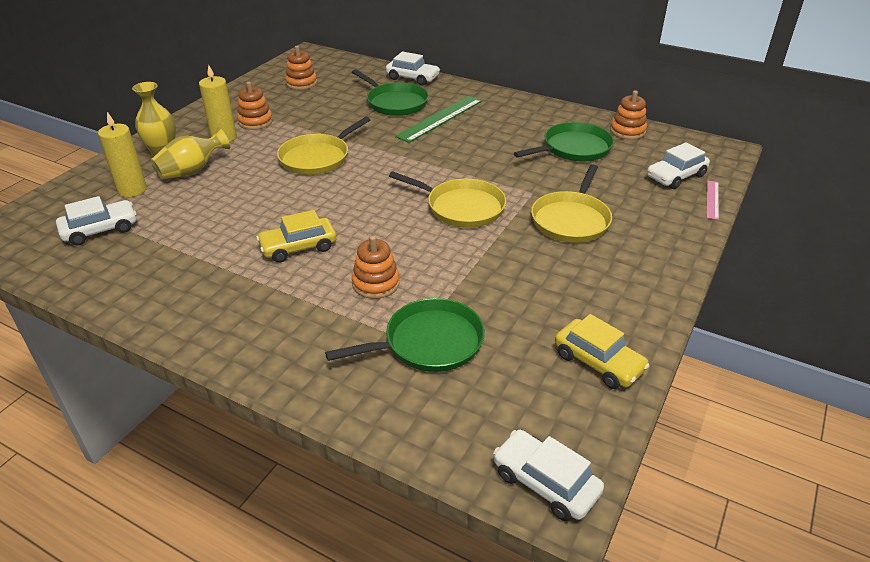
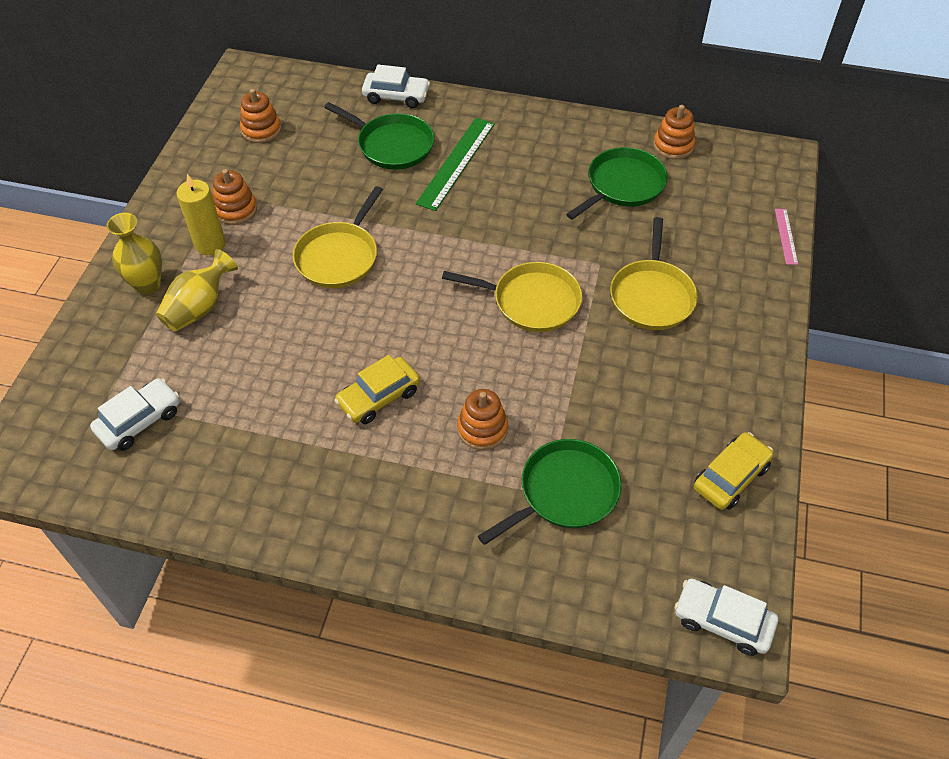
camera: 15 degrees left, 15 degrees up
(132, 190) = (143, 352): yellow candle -> none
(598, 362) = (730, 477): yellow car -> yellow car turned 75 degrees counterclockwise
(676, 176) = (741, 208): white car -> none

